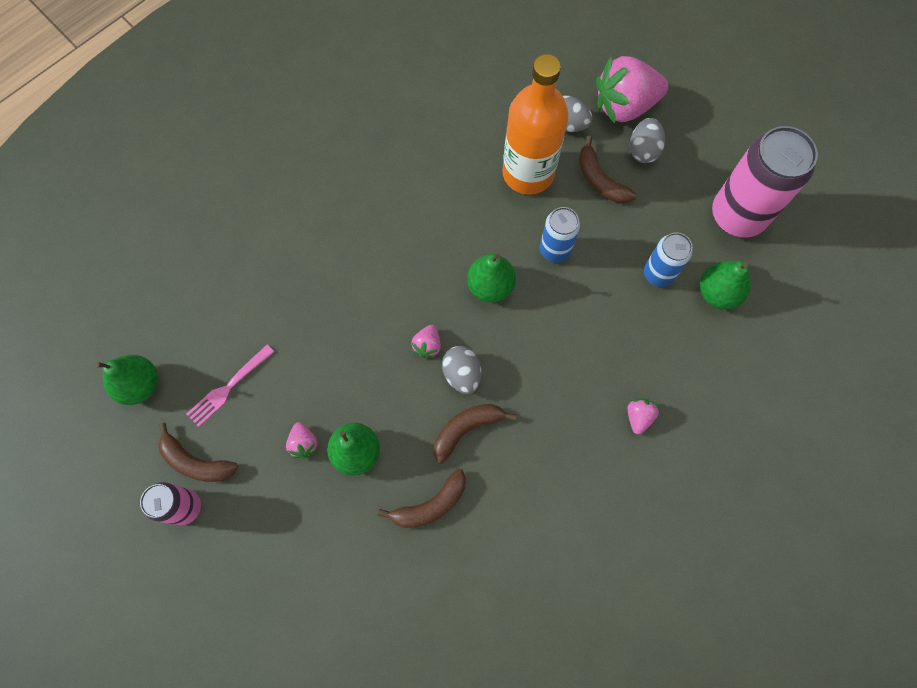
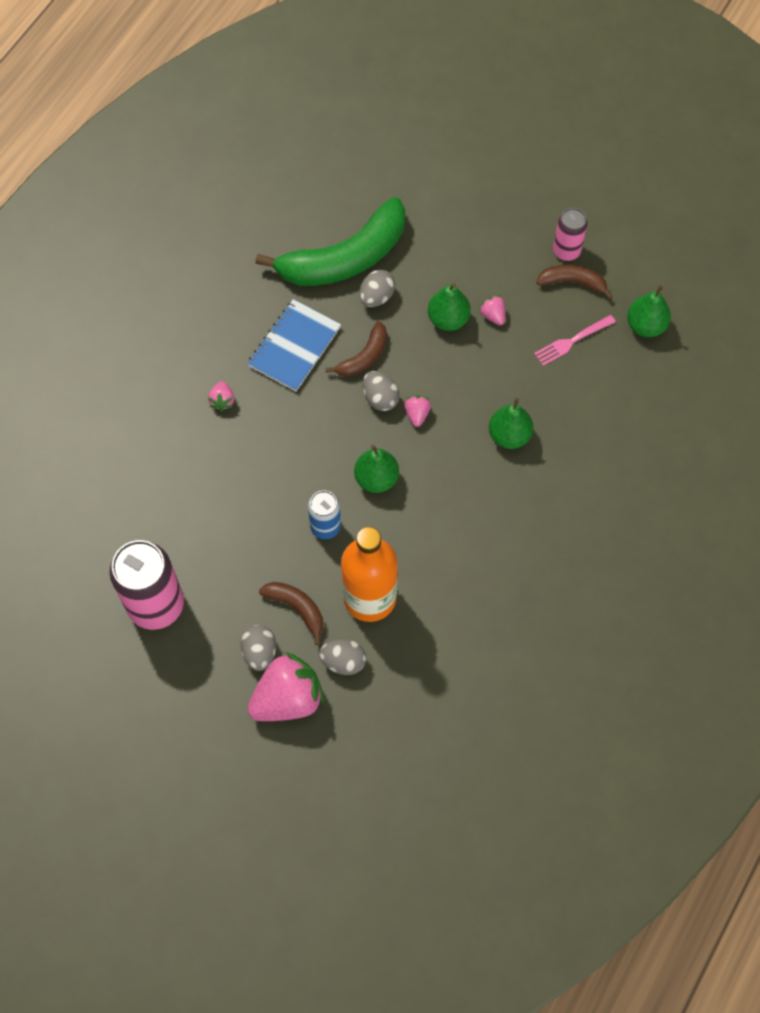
camera: 165 degrees right, 5 degrees down
(228, 387) = (572, 341): pink fork -> pink fork turned 150 degrees counterclockwise
(430, 505) = (376, 297): brown banana -> grey egg
(454, 571) = (345, 258): none -> green banana
(543, 463) = (294, 347): none -> blue notebook
(658, 274) = (224, 528): blue can -> none
(717, 293) = (167, 523): green pear -> green pear (509, 435)

